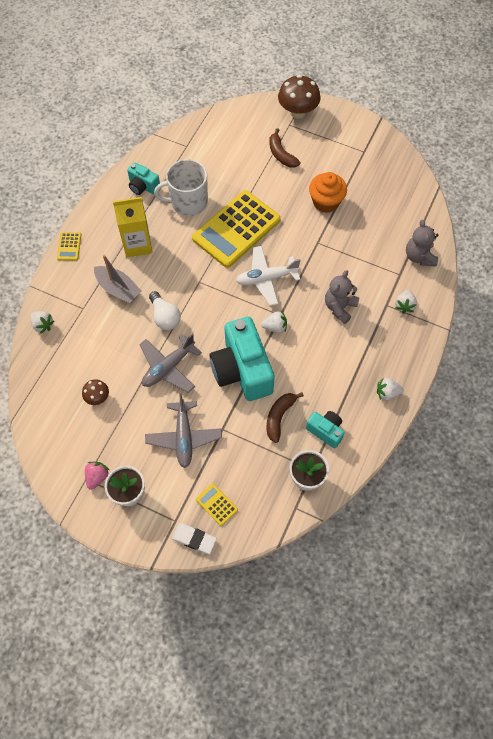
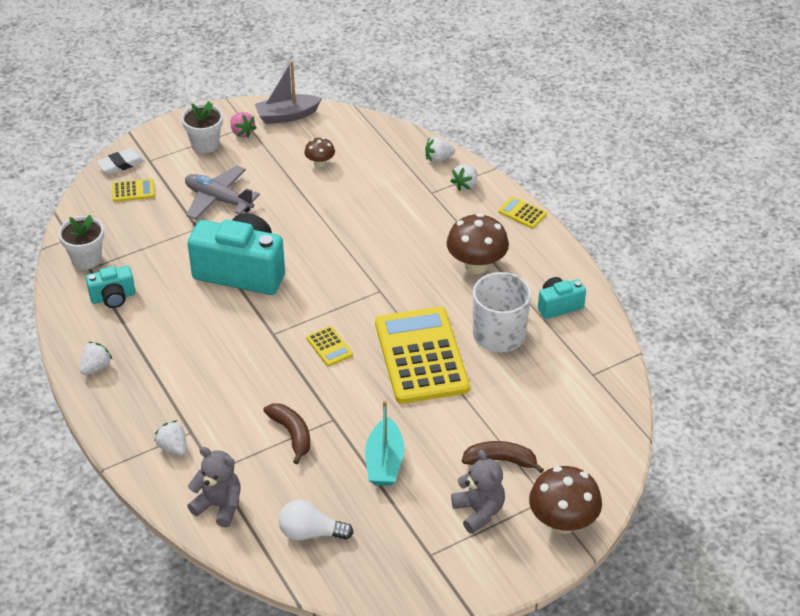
camera: 125 degrees right, 20 degrees down
(118, 289) = (430, 226): grey boat -> grey boat (287, 116)
(137, 244) = (476, 265): yellow carton -> brown mushroom
(165, 317) = (362, 245): white light bulb -> white light bulb (310, 533)
(168, 367) = (301, 221): grey plane -> none
(266, 278) = (329, 346): white plane -> yellow calculator
(275, 327) = (263, 321): white strawberry -> white strawberry (465, 185)
(279, 417) = (164, 272): brown banana -> brown banana (291, 434)
(326, 202) = (384, 462): orange cupcake -> turquoise boat
(339, 307) = (231, 388): grey teddy bear -> grey teddy bear (479, 511)

